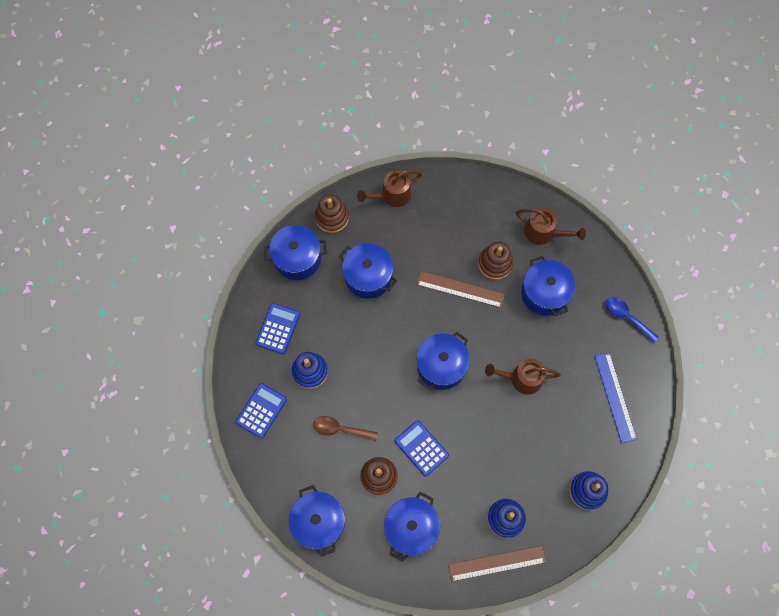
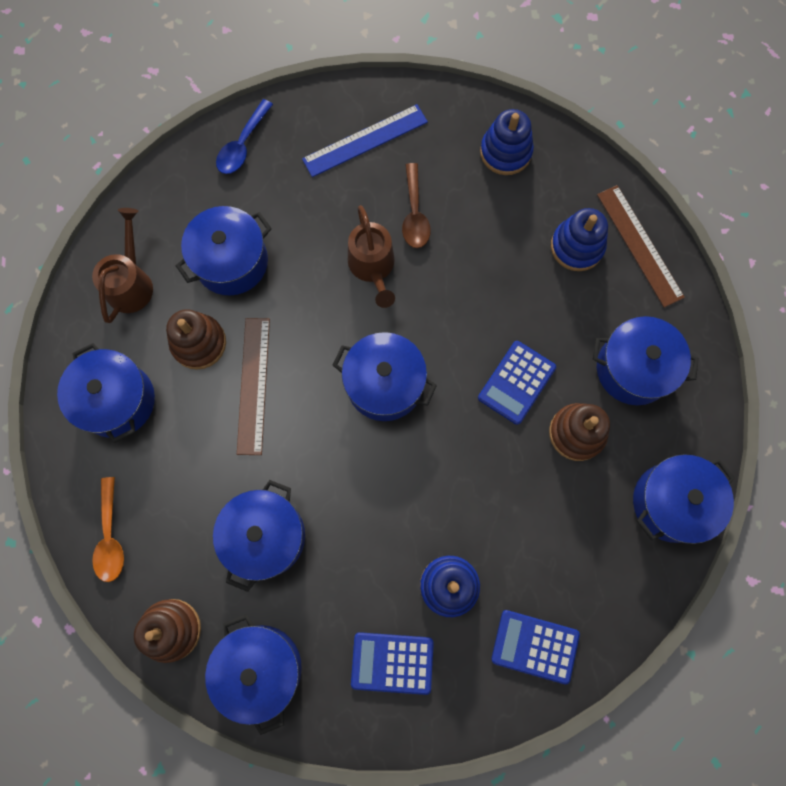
camera: 105 degrees left, 5 degrees up
(340, 429) = (525, 510): brown spoon -> brown spoon (414, 214)
(391, 196) = (110, 537): brown watering can -> orange spoon
(470, 212) = (117, 400): none -> blue pot

